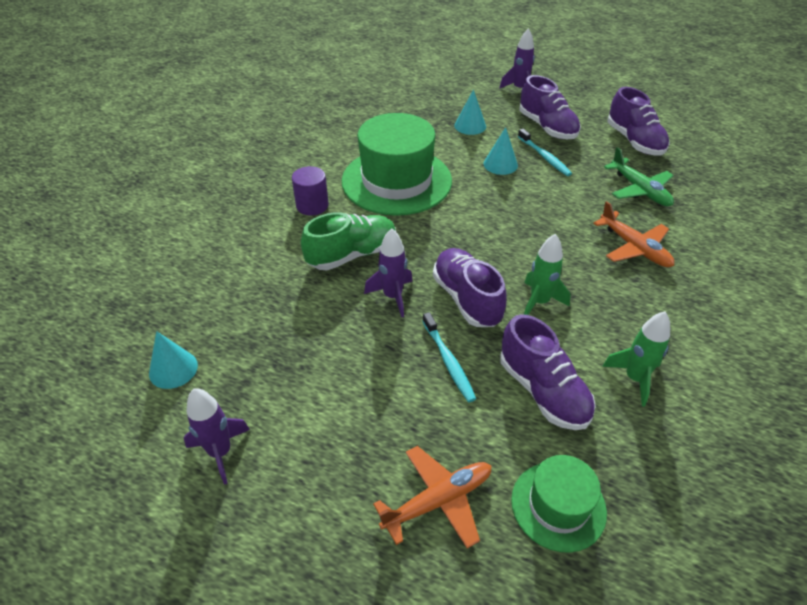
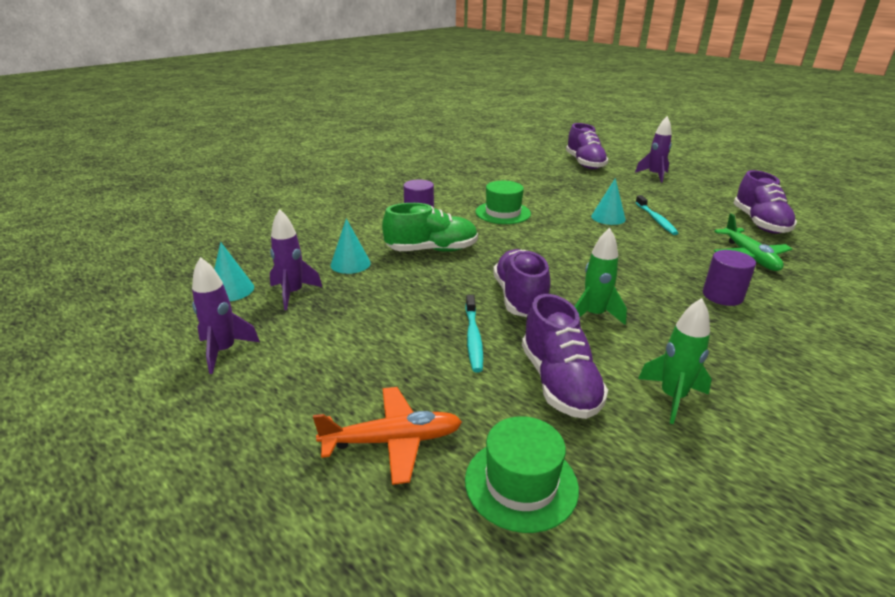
camera: 20 degrees right, 15 degrees down
(392, 296) = (449, 283): purple rocket -> purple rocket (293, 293)
(396, 181) = (503, 213): green hat -> green hat, size x0.54
(470, 126) = (593, 190): turquoise cone -> turquoise cone (350, 264)
(547, 127) = (669, 202): purple shoe -> purple shoe (584, 163)
(634, 247) = (722, 296): orange plane -> purple cylinder

